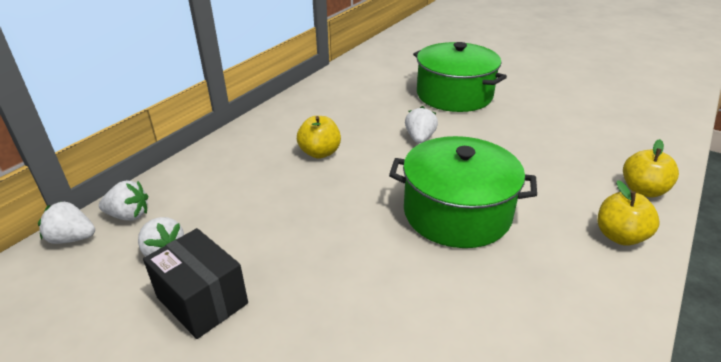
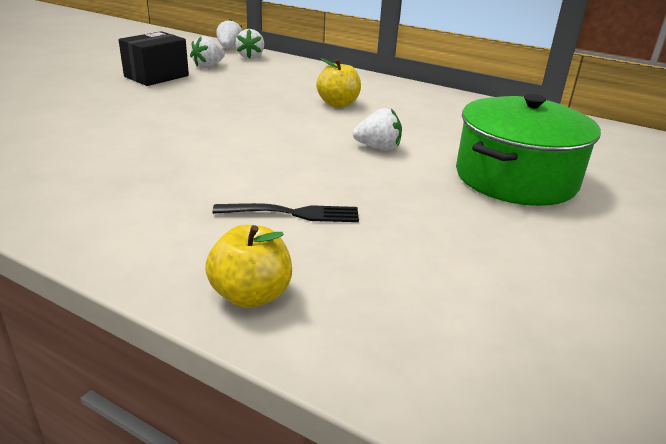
camera: 85 degrees right, 5 degrees down
(457, 213) = (227, 155): green pot -> none
(542, 177) = (292, 213): none -> black fork
(619, 236) = (152, 245): yellow apple -> none

